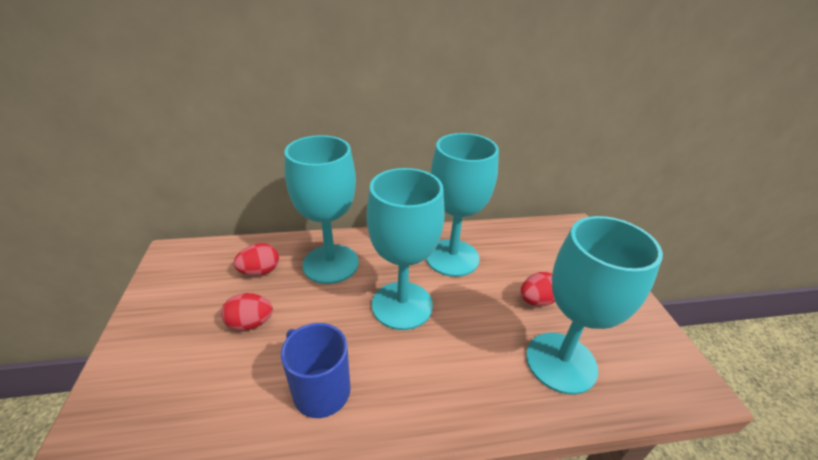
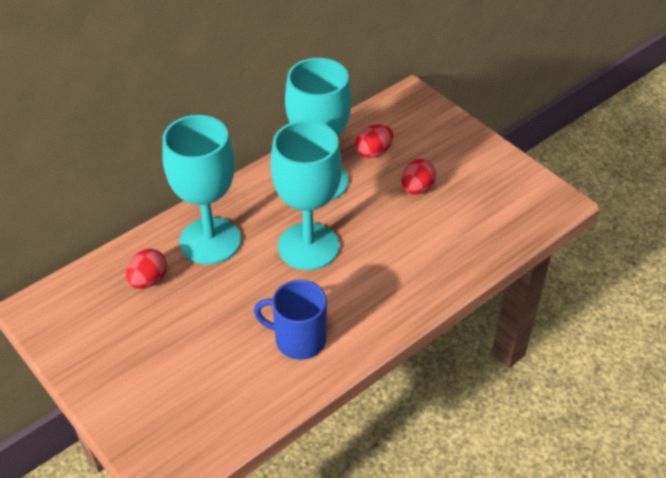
camera: 30 degrees left, 10 degrees up
(250, 323) = (190, 325): red egg -> red egg (373, 152)
(561, 362) = (461, 230): turquoise goblet -> none

